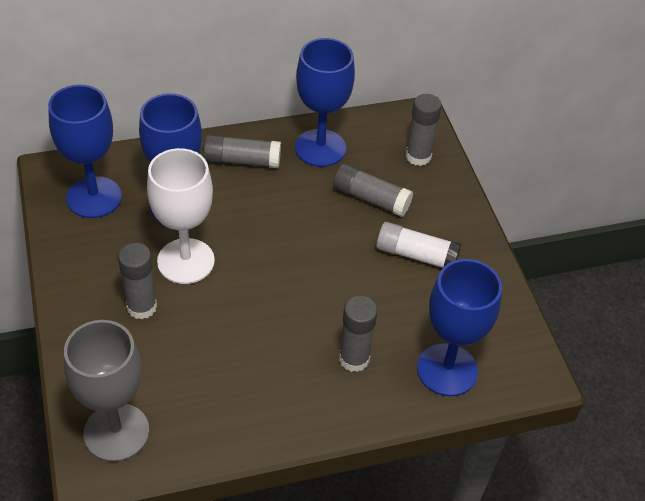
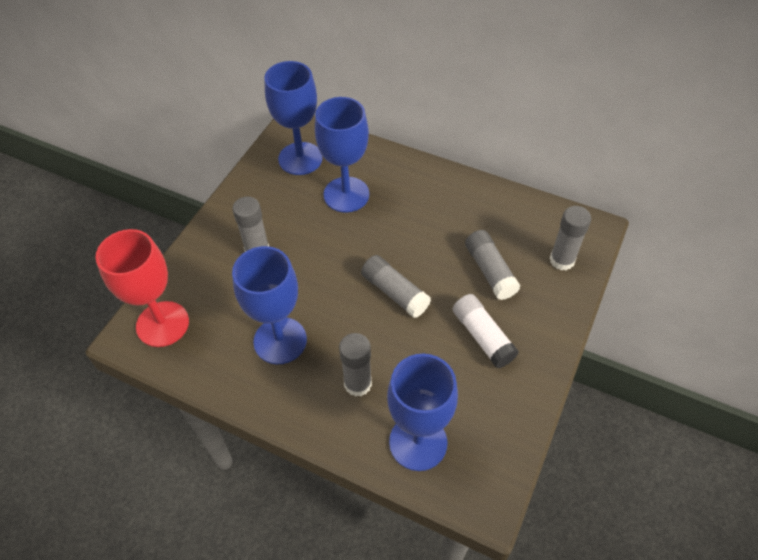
camera: 45 degrees right, 5 degrees up
(116, 432) = (162, 324): grey goblet -> red goblet
(186, 261) = (314, 237): white goblet -> none
(242, 160) = (421, 187): grey glue stick -> grey glue stick (395, 292)
(320, 148) = (488, 210): blue goblet -> blue goblet (280, 340)

